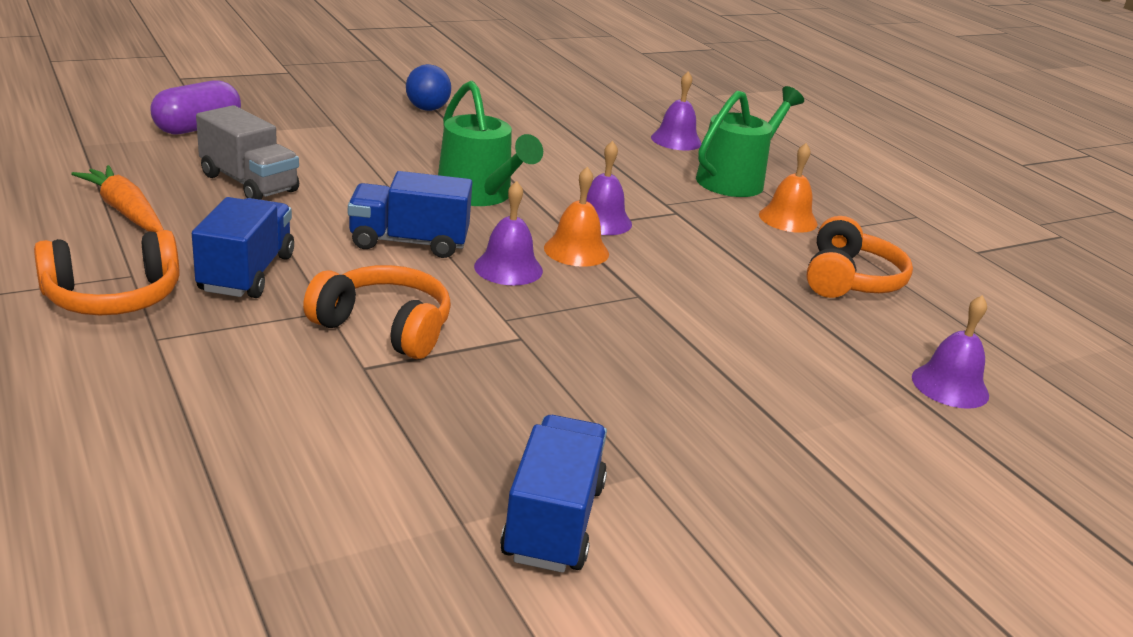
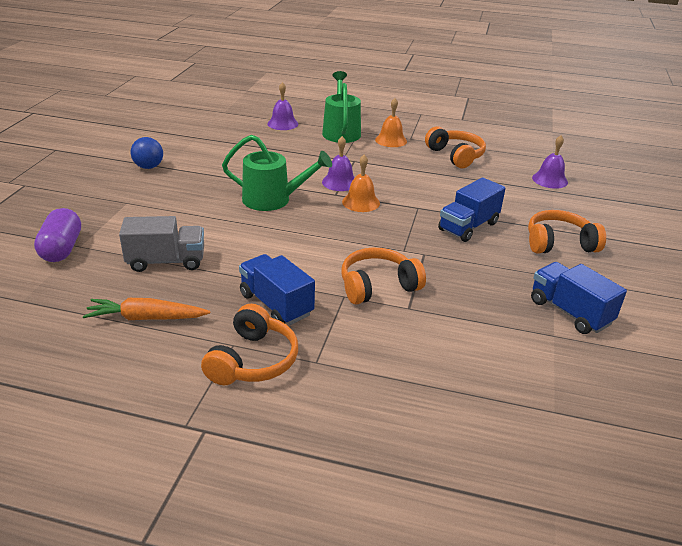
camera: 45 degrees left, 5 degrees up
(409, 242) = (299, 242): blue truck -> blue truck (468, 227)
(508, 268) = (357, 227): purple bell -> none
(754, 452) = (559, 243): none -> orange headphones

